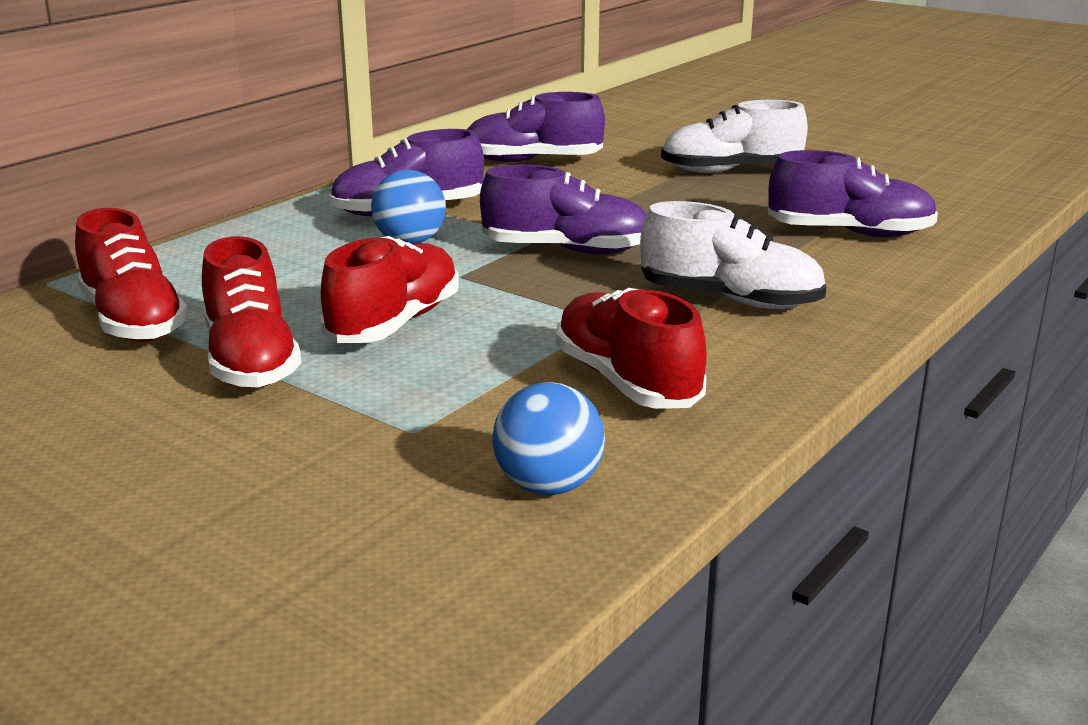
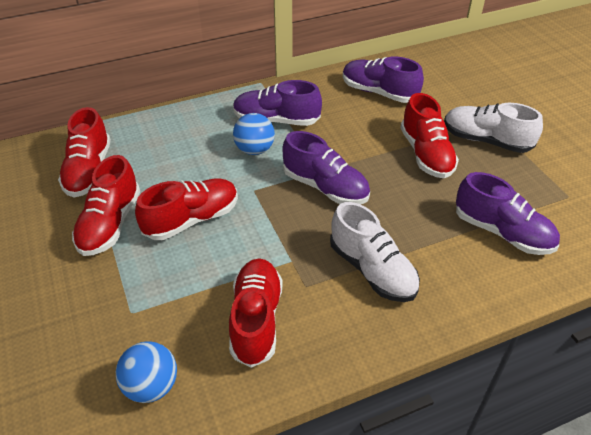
camera: 30 degrees right, 20 degrees up
(669, 196) = (426, 154): none -> red shoe

